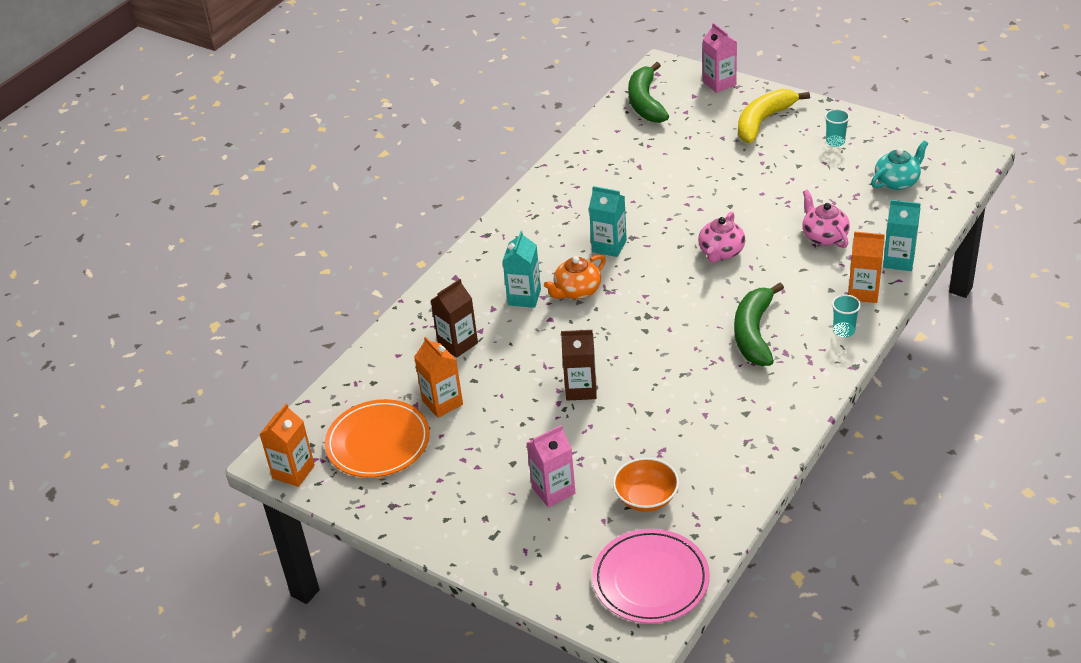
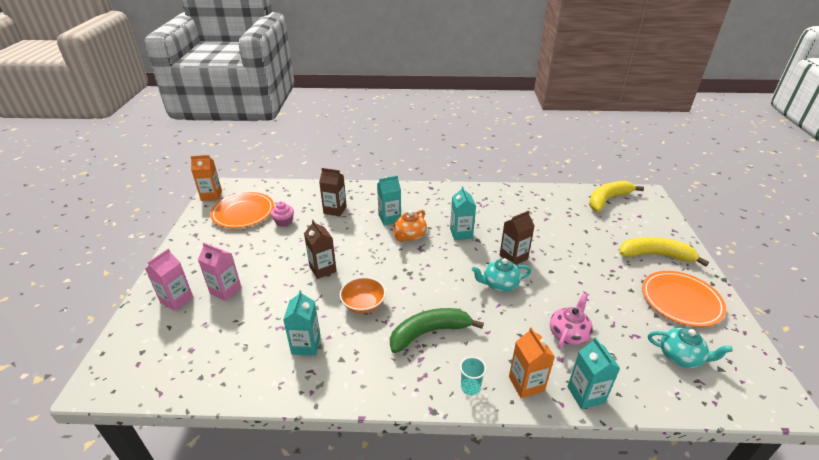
camera: 55 degrees right, 5 degrees down
(442, 403) = (284, 222): orange carton -> pink cupcake
(577, 291) = (410, 236): orange teapot -> orange teapot turned 75 degrees counterclockwise
(645, 102) = (607, 200): green banana -> yellow banana
(646, 497) = (232, 336): orange bowl -> orange bowl (363, 304)
(650, 579) = (151, 369): pink plate -> none
(685, 222) = (513, 257): none -> brown carton
(705, 436) = (306, 345): none -> turquoise carton
(719, 83) = (666, 222): pink carton -> pink carton (177, 300)
(721, 252) = (499, 284): pink teapot -> turquoise teapot
(835, 142) = (681, 300): turquoise cup -> orange plate

